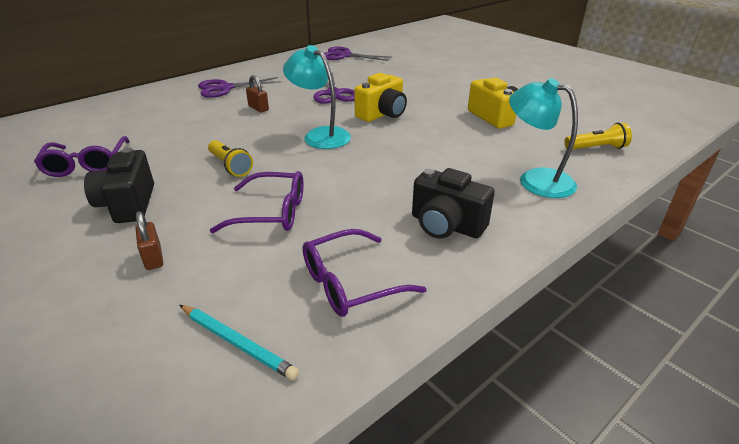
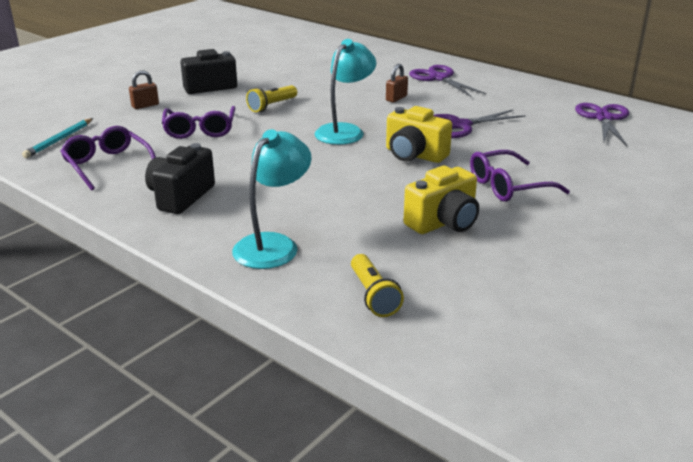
camera: 80 degrees right, 5 degrees down
(86, 164) = (264, 65): purple glasses -> purple glasses (508, 186)

